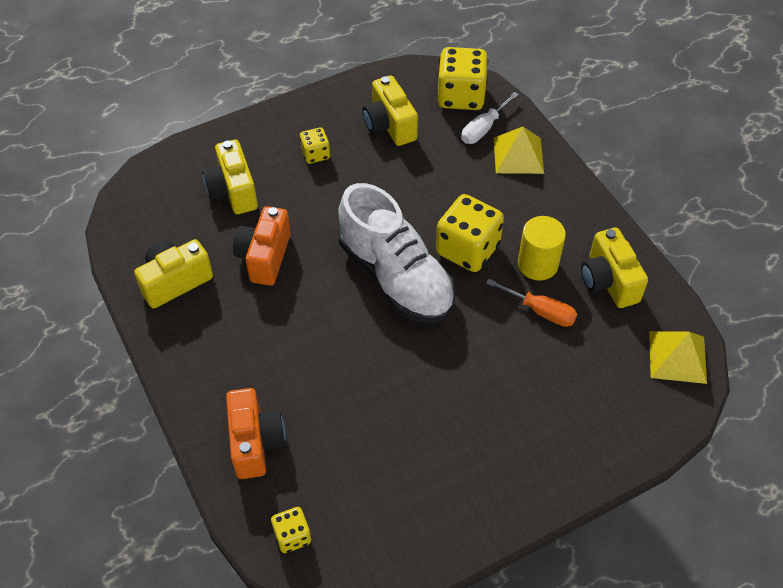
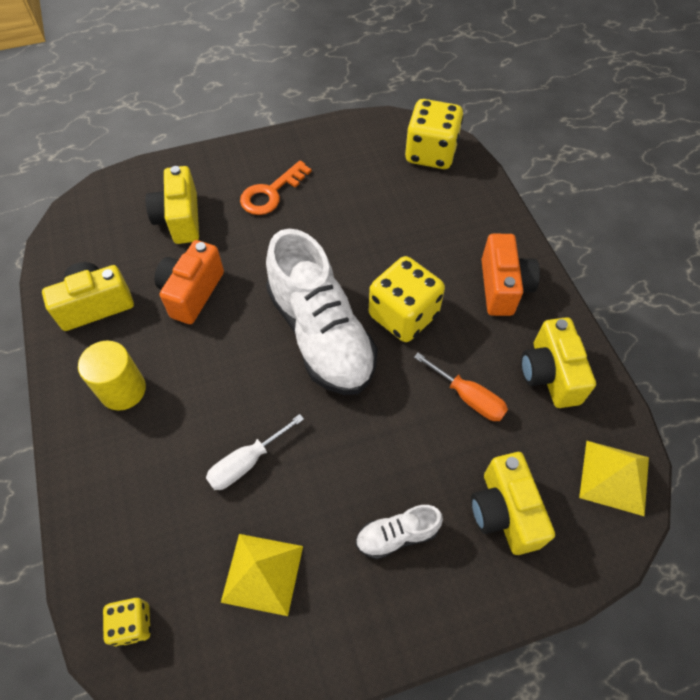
camera: 10 degrees right, 5 degrees up
(255, 443) = (124, 501): orange camera -> orange camera (503, 287)
(315, 154) = (271, 193): yellow dice -> orange key
(389, 125) = (352, 173): yellow camera -> yellow camera (504, 512)
(483, 129) = (447, 189): white screwdriver -> white screwdriver (246, 462)
(502, 431) = (397, 535): none -> white shoe
(518, 155) = (477, 221): yellow pyramid -> yellow pyramid (262, 573)
(537, 264) = (475, 343): yellow cylinder -> yellow cylinder (123, 390)

